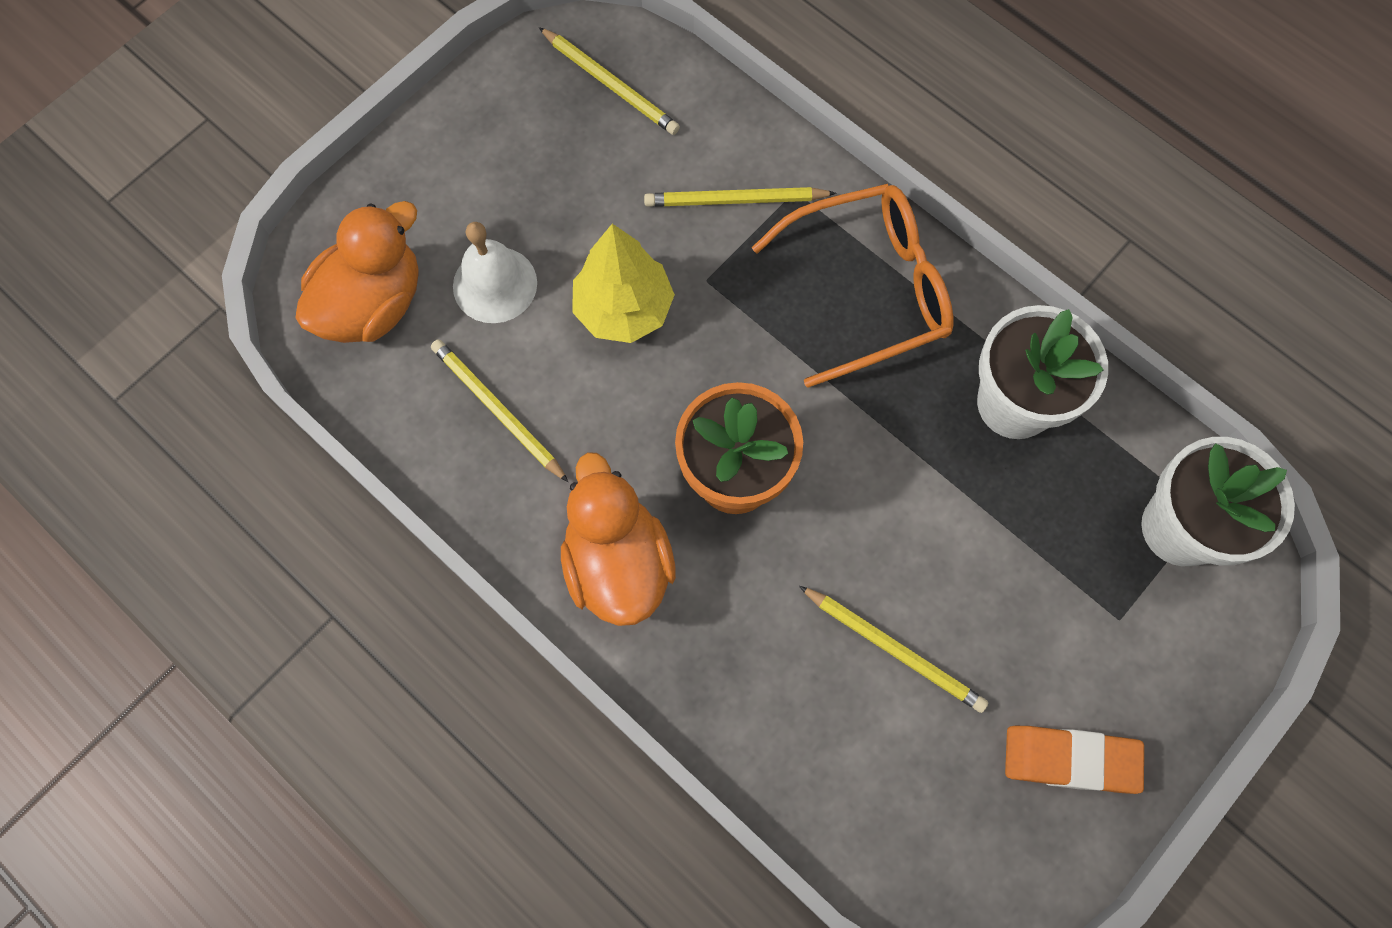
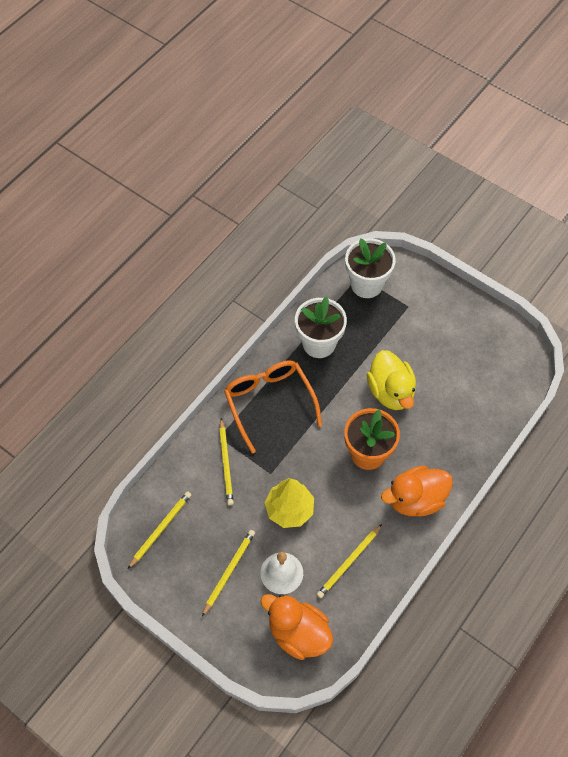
camera: 95 degrees left, 10 degrees down
(885, 546) = (390, 391): none -> yellow duck
(894, 649) = (434, 387): yellow pencil -> yellow pencil (229, 571)
(1070, 759) = (467, 324): orange eraser -> none

